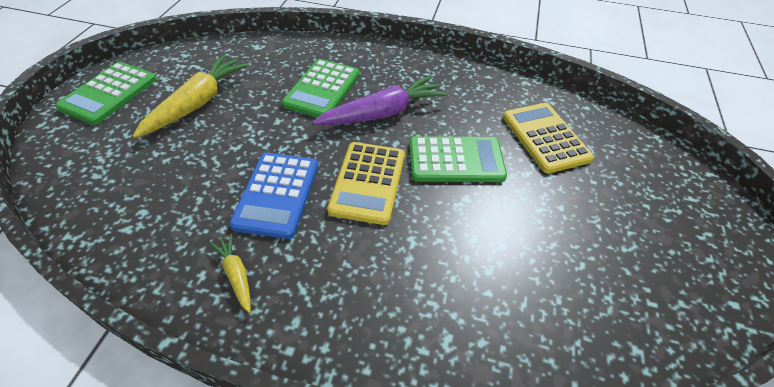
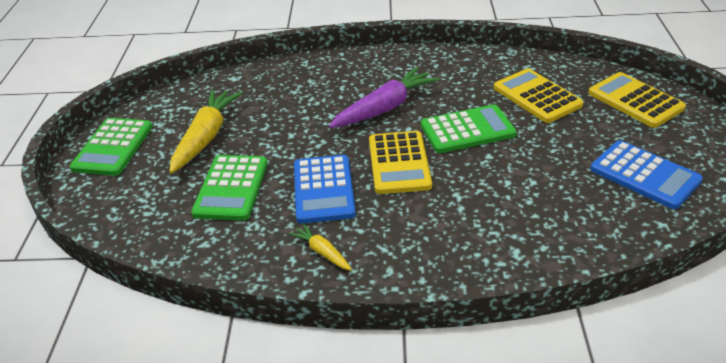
camera: 10 degrees left, 10 degrees down
(322, 89) = (318, 101): green calculator -> green calculator (231, 188)
(636, 272) = (644, 175): none -> blue calculator
(653, 169) = (635, 101): none -> yellow calculator

